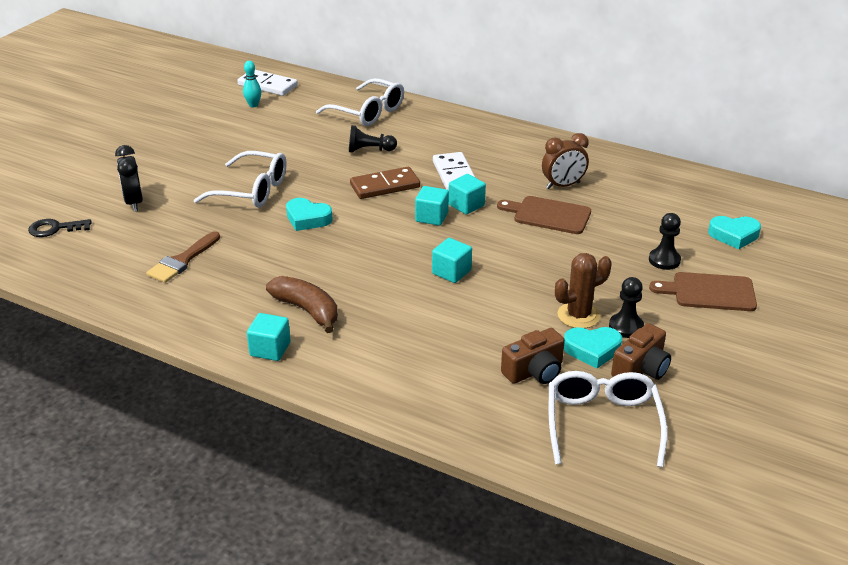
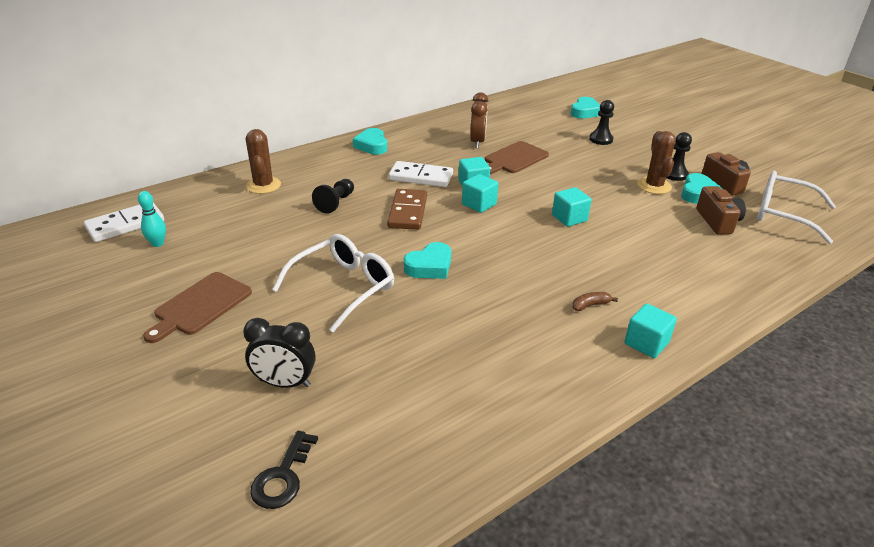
camera: 65 degrees left, 0 degrees up
(182, 261) = (449, 369): brown brush -> none
(307, 310) = (590, 305): brown banana -> brown banana, size x0.48
(368, 112) = (263, 185): white glasses -> brown cactus
(491, 134) = (372, 145): none -> turquoise heart
(709, 292) = (646, 138): brown cutting board -> brown cutting board (200, 305)

